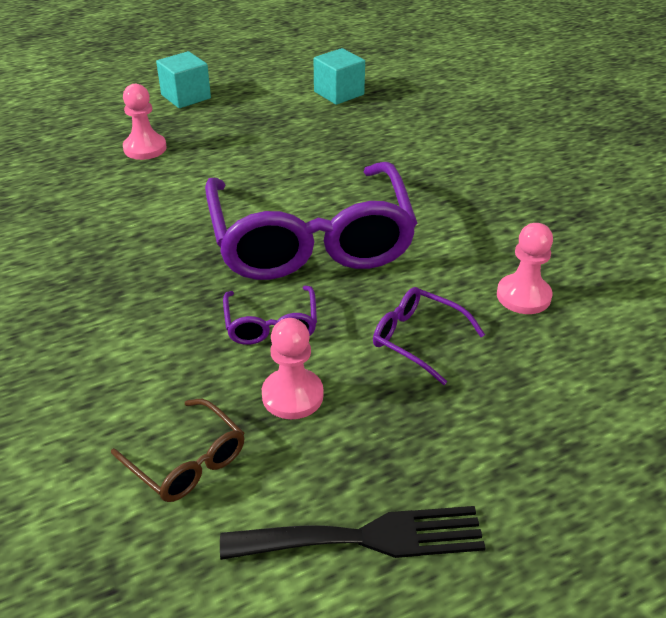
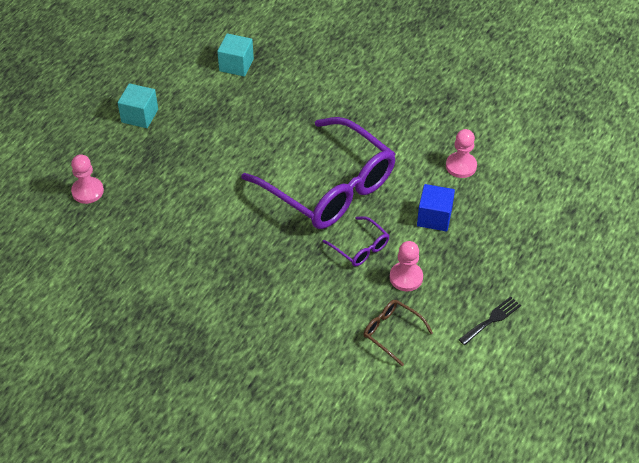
camera: 35 degrees left, 10 degrees up
(145, 148) = (164, 171): pink pawn -> pink pawn (87, 191)
(187, 461) = (392, 333): brown glasses -> brown glasses turned 150 degrees counterclockwise
(365, 537) = (492, 319): black fork -> black fork, size x0.63
(418, 339) = (434, 217): purple glasses -> blue cube

